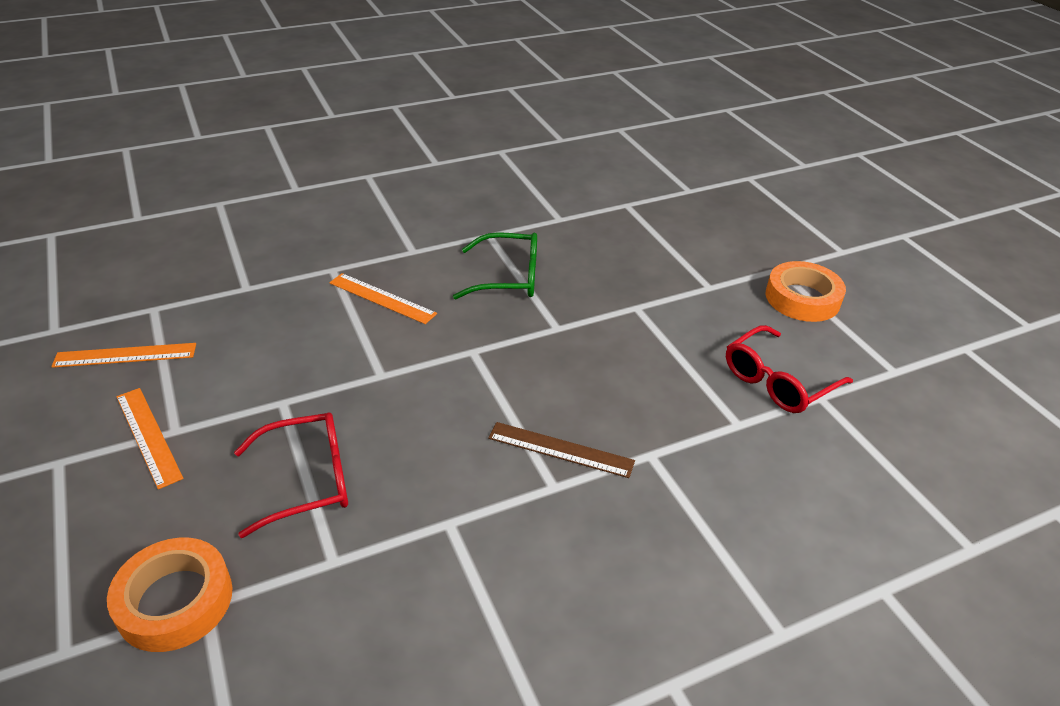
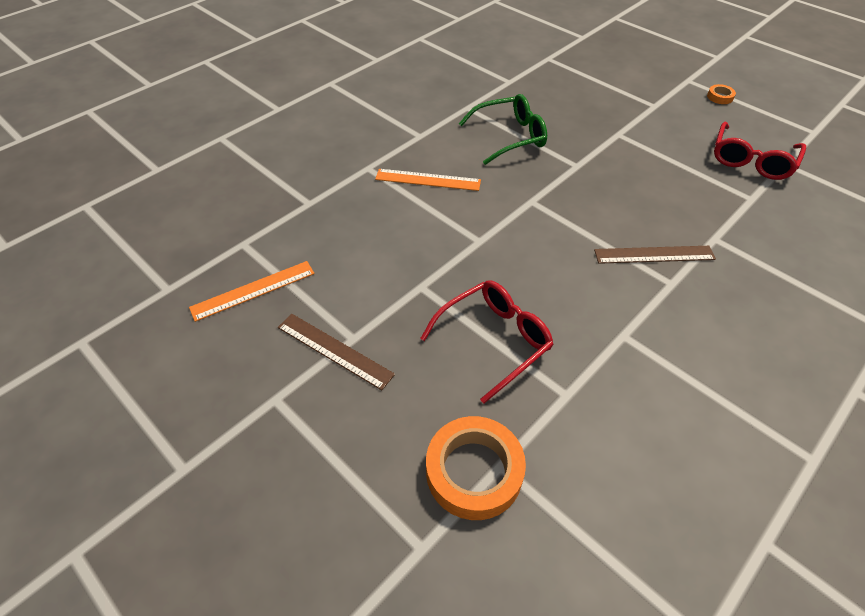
camera: 20 degrees left, 10 degrees up
(149, 436) = (334, 350): orange ruler -> brown ruler
(802, 298) = (720, 97): orange tape -> orange tape, size x0.45

